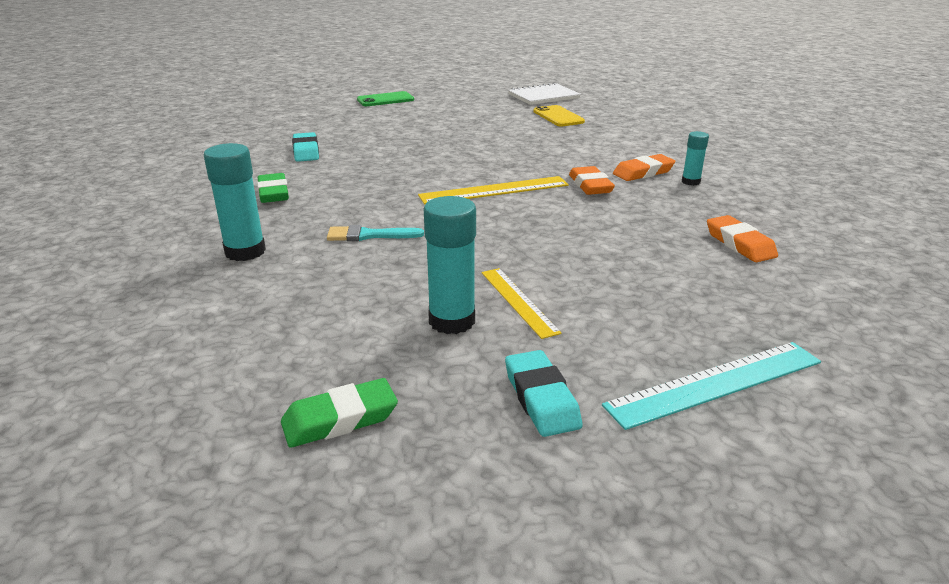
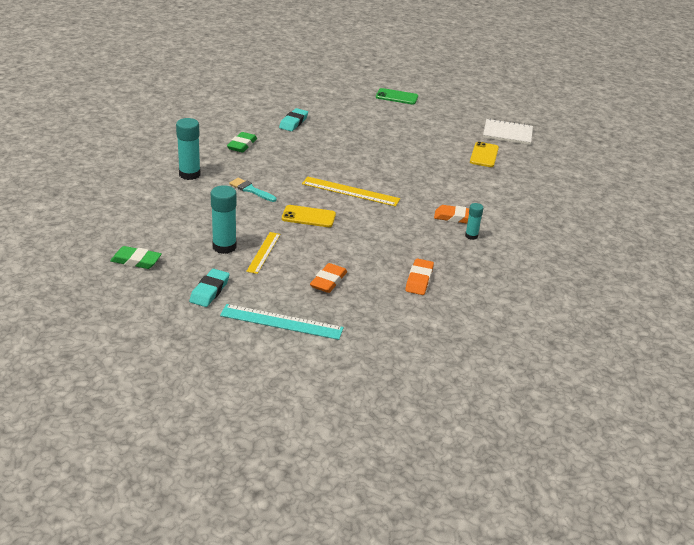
camera: 35 degrees right, 5 degrees up
(496, 234) = (308, 217): none -> yellow phone
(590, 185) = (408, 212): orange eraser -> orange eraser (328, 281)

